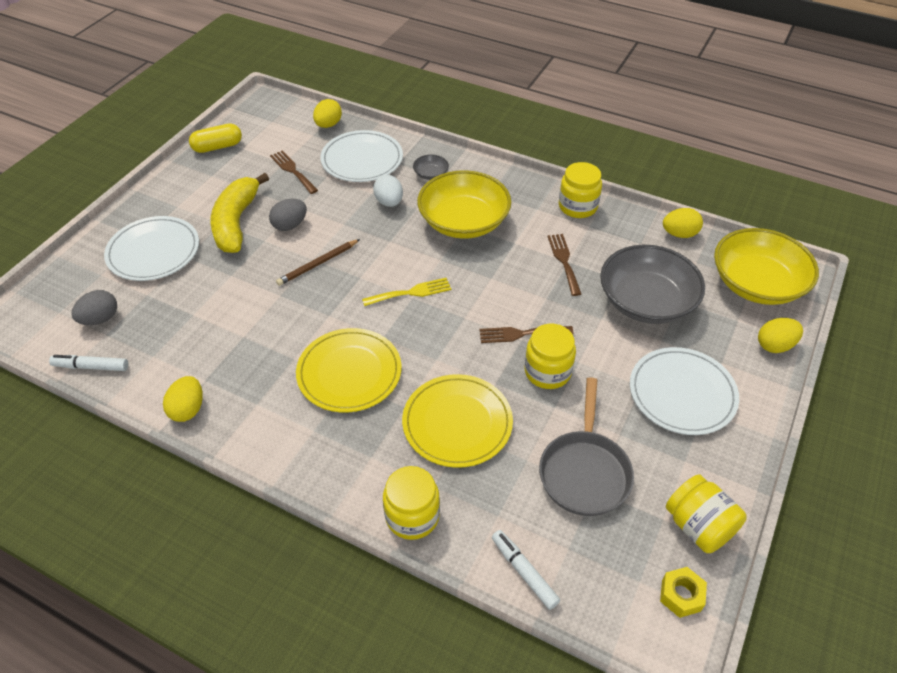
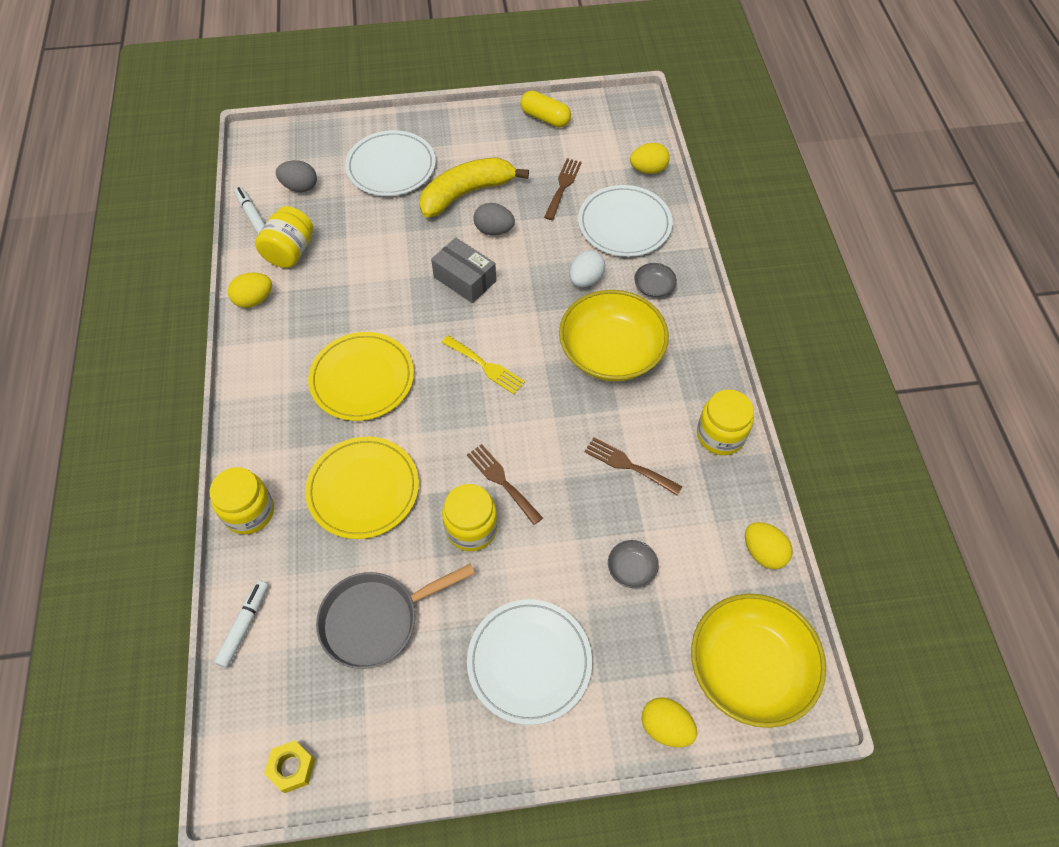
camera: 55 degrees right, 10 degrees up
(318, 264) = (465, 279): brown pencil -> grey box
(564, 261) = (628, 465): brown fork -> brown fork turned 105 degrees counterclockwise
(646, 301) = (631, 569): grey bowl -> grey bowl, size x0.41
(698, 526) = (375, 750): yellow jar -> yellow jar (290, 252)

